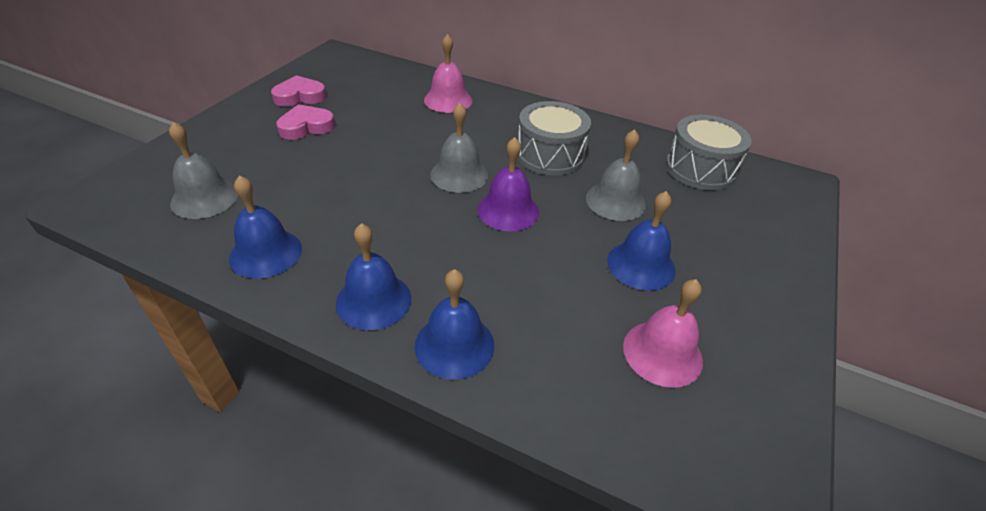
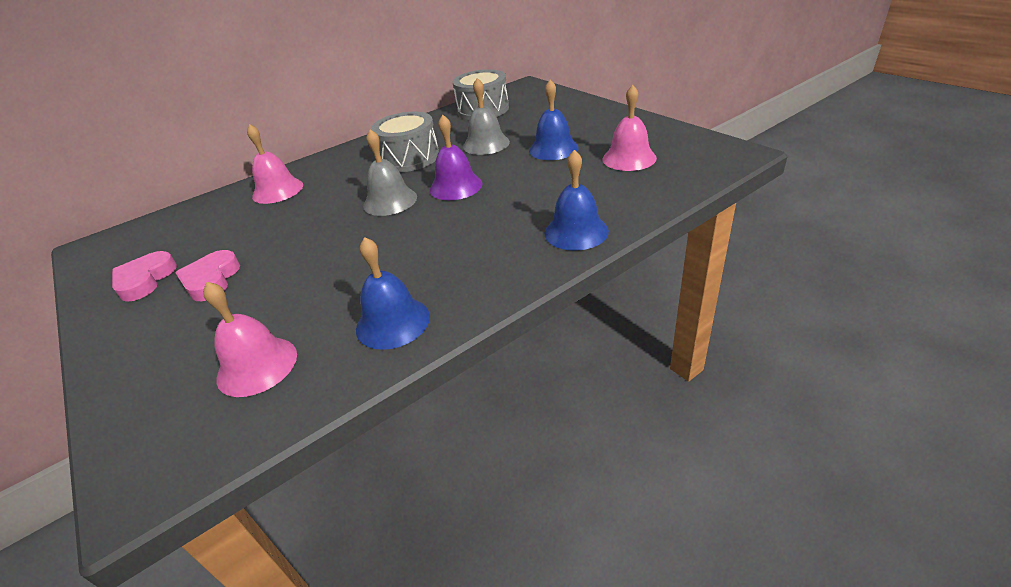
camera: 55 degrees left, 5 degrees down
(204, 198) = (257, 366): grey bell -> pink bell
(373, 300) = (504, 263): blue bell -> none

